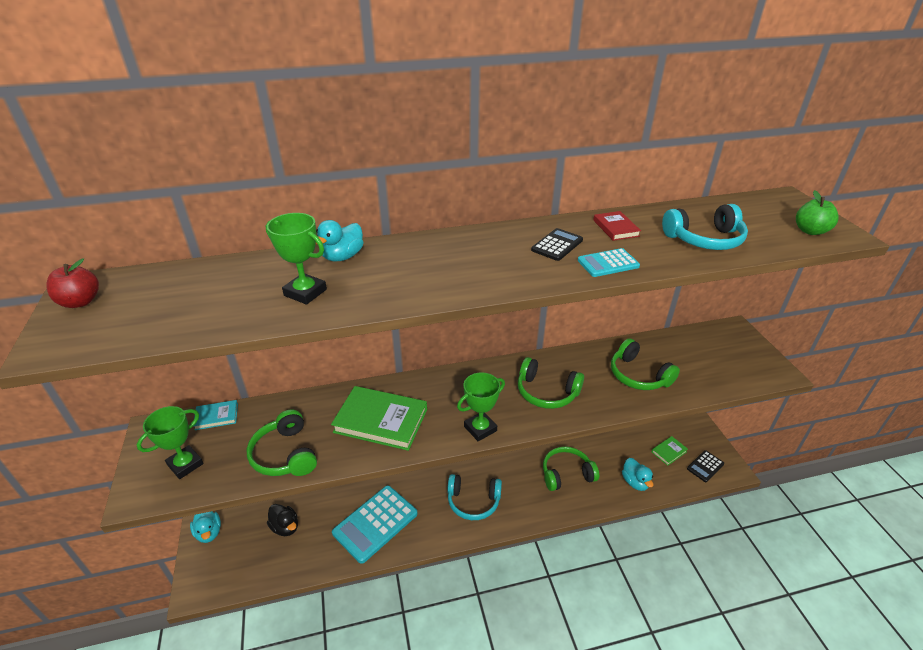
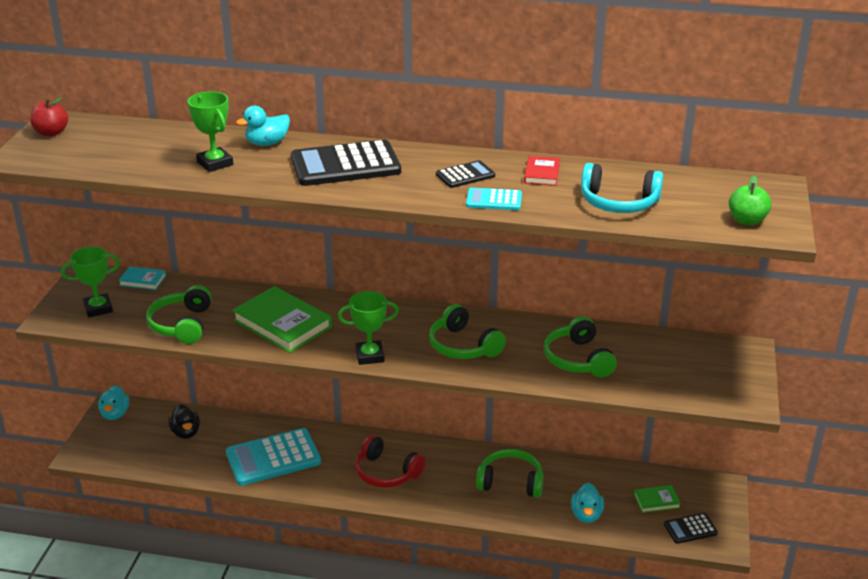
camera: 25 degrees right, 5 degrees down
(440, 261) = (345, 165): none -> black calculator
(473, 501) = (386, 472): turquoise headphones -> red headphones

